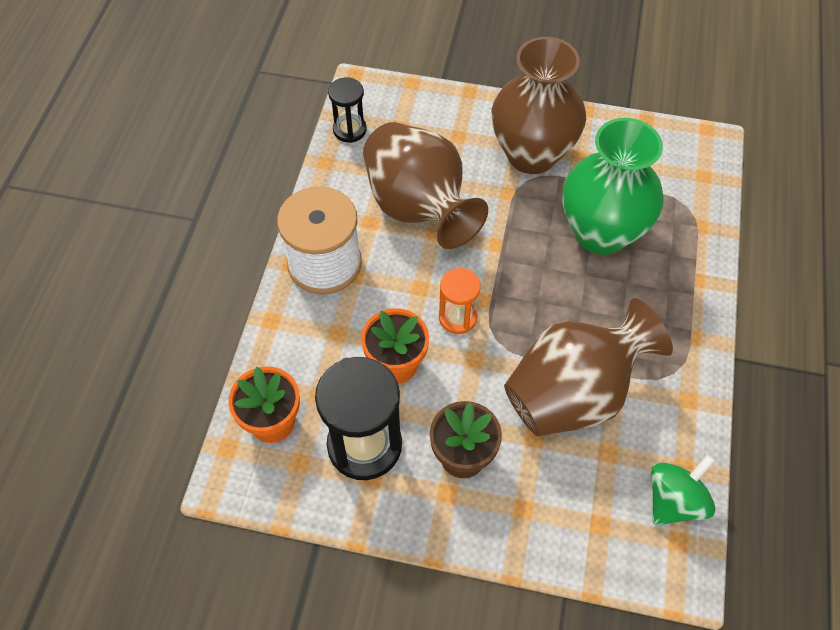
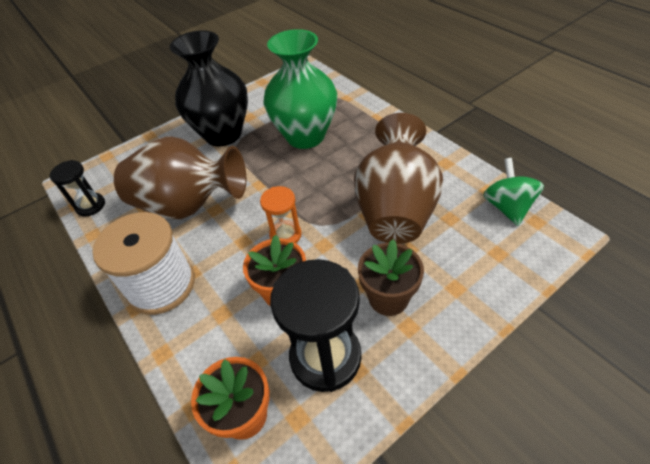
camera: 45 degrees left, 10 degrees down
(531, 154) = (223, 134): brown vase -> black vase

